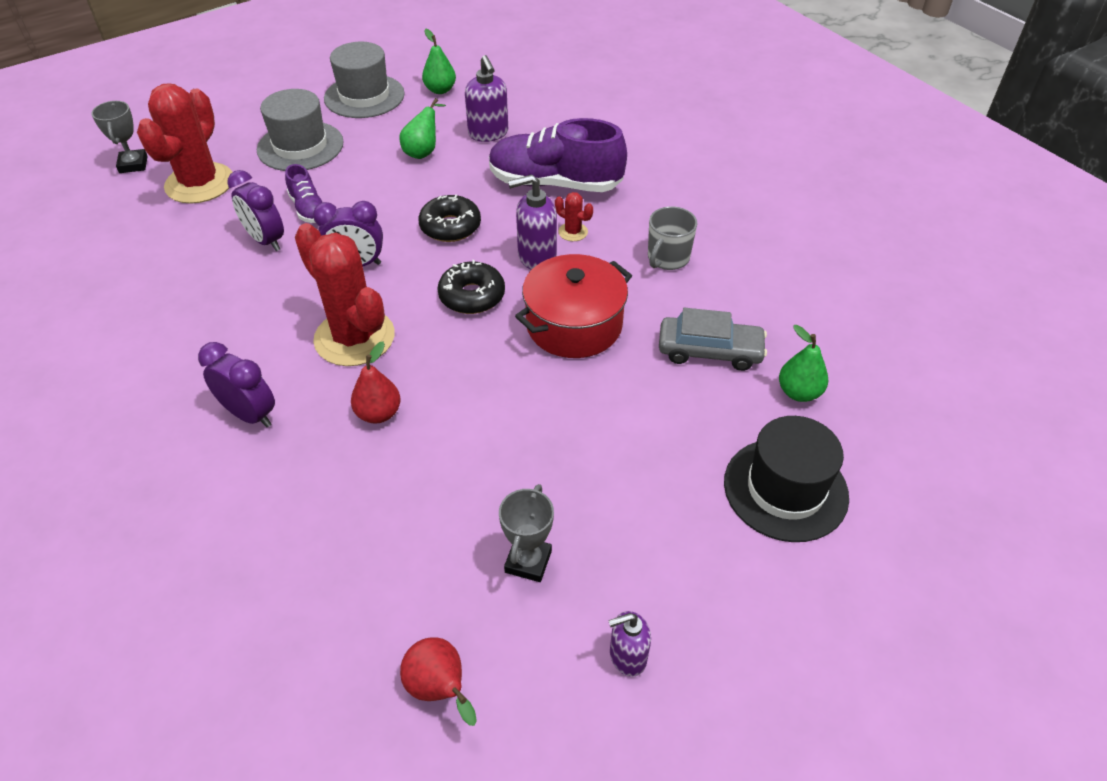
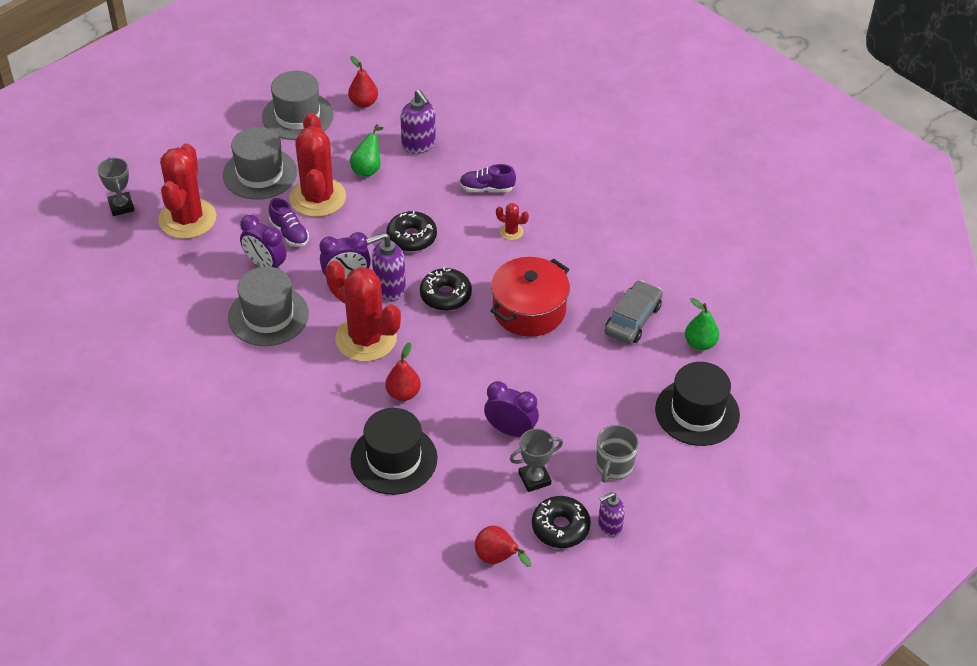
camera: 10 degrees left, 0 degrees up
(245, 297) = (268, 316): none -> grey hat
(250, 414) = (309, 405): purple clock -> purple clock (510, 430)
(335, 504) = (394, 459): none -> black hat
(355, 175) = (317, 197): none -> red cactus
(440, 90) = (363, 103): green pear -> red pear
(528, 561) = (534, 479): grey trophy -> grey trophy turned 60 degrees clockwise
(536, 257) = (487, 257): purple soap dispenser -> purple soap dispenser (389, 288)
(550, 648) = (560, 527): none -> black donut
(555, 183) = (487, 188): purple shoe -> purple shoe, size x0.49
(667, 258) = (590, 247): grey mug -> grey mug (614, 466)
(709, 351) = (633, 319): grey car -> grey car turned 60 degrees counterclockwise

